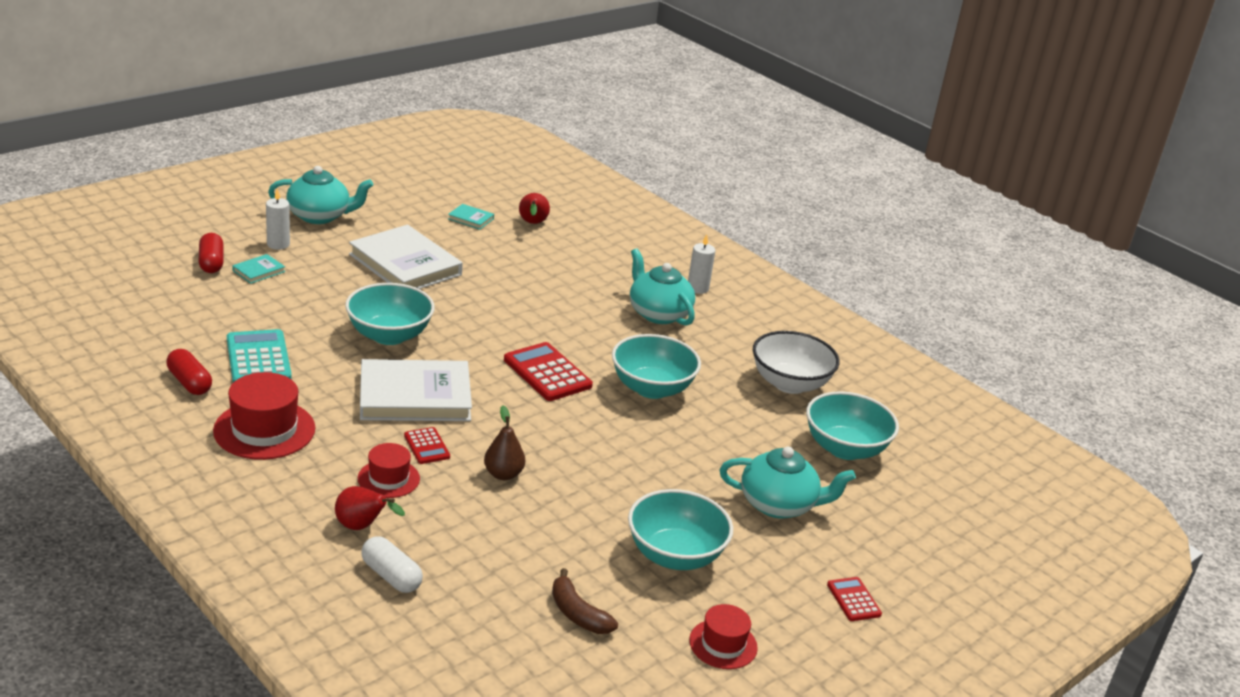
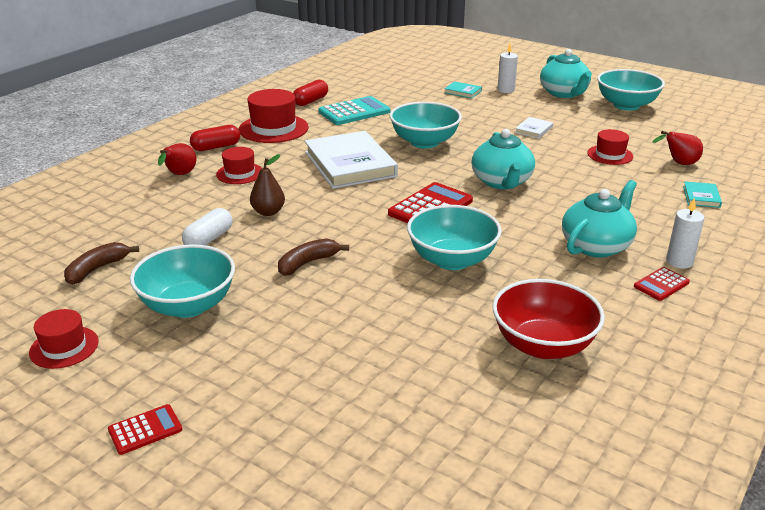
camera: 80 degrees right, 0 degrees up
(211, 263) = (456, 79): red capsule -> red capsule (216, 147)
(391, 576) = (128, 193): white capsule -> white capsule (209, 239)
(405, 264) = (533, 130): white book -> white book, size x0.42
(427, 446) = (287, 179): red calculator -> red calculator (661, 284)
(470, 219) = (644, 139): turquoise book -> turquoise book (701, 197)
(493, 247) = (610, 155): none -> red hat
(624, 469) = (307, 263): none -> brown banana
(779, 505) = (296, 360): turquoise teapot -> turquoise teapot (502, 182)
(789, 384) = (543, 345): white bowl -> red bowl
(845, 448) = (437, 401): turquoise bowl -> turquoise bowl (626, 105)

